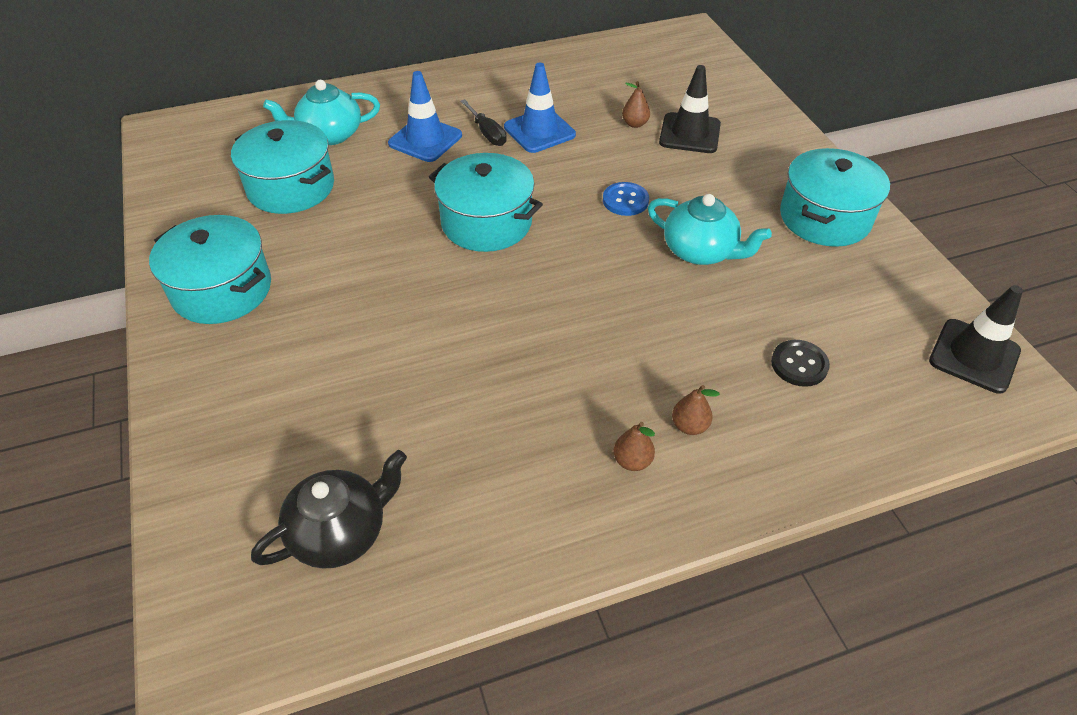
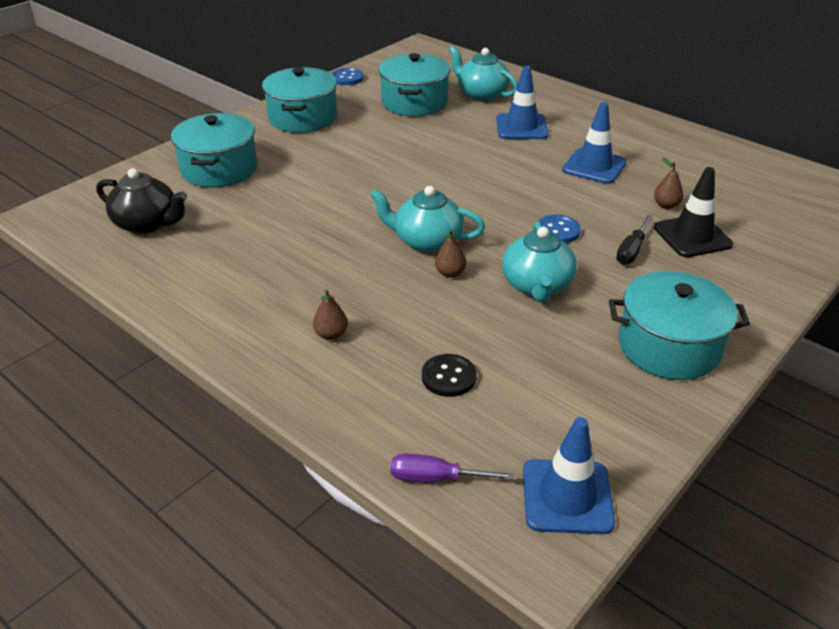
camera: 60 degrees right, 10 degrees down
(165, 215) = (347, 78): none -> blue button
(486, 222) = (460, 180): turquoise pot -> turquoise pot (219, 169)
(487, 133) = (561, 147): black screwdriver -> black screwdriver (632, 250)
(578, 291) = (427, 241): none -> turquoise teapot
(632, 461) = (277, 317): brown pear -> brown pear (450, 273)
(927, 427) = (436, 478): none -> purple screwdriver
(974, 356) = (567, 496): black traffic cone -> blue traffic cone

